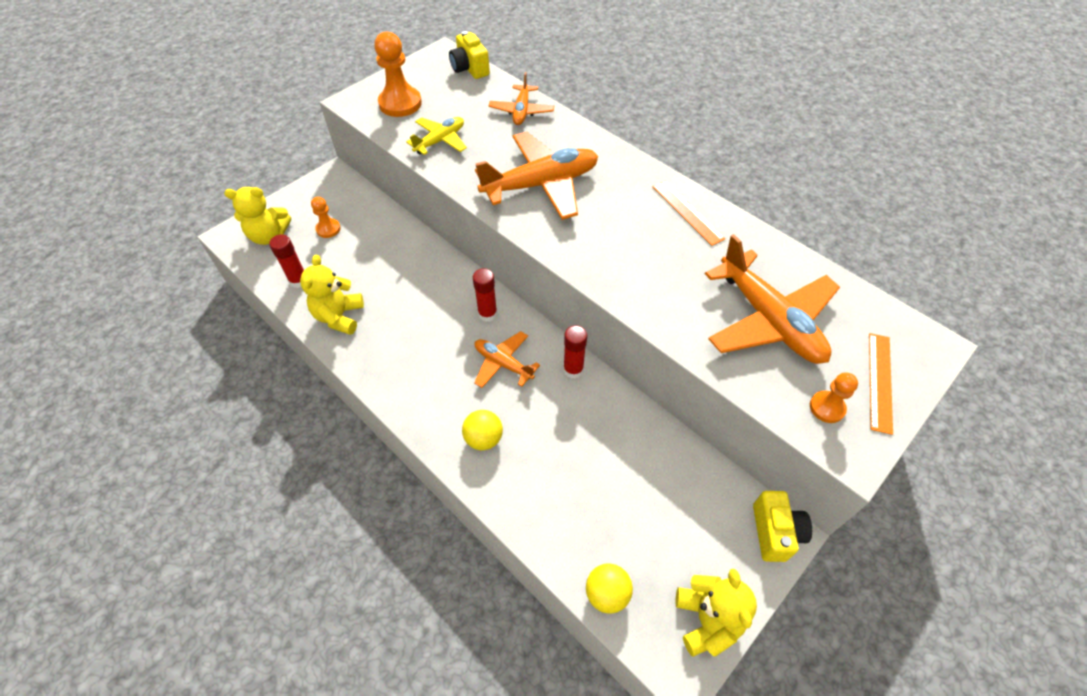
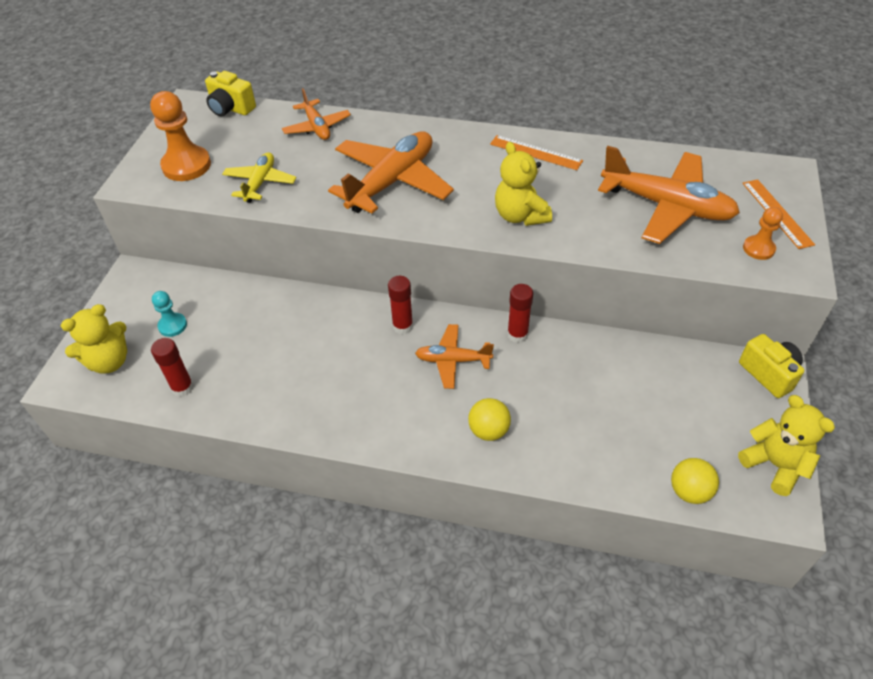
camera: 30 degrees left, 5 degrees down
(328, 229) = (172, 325): orange pawn -> turquoise pawn
(339, 316) = (257, 399): yellow teddy bear -> yellow teddy bear (520, 216)

